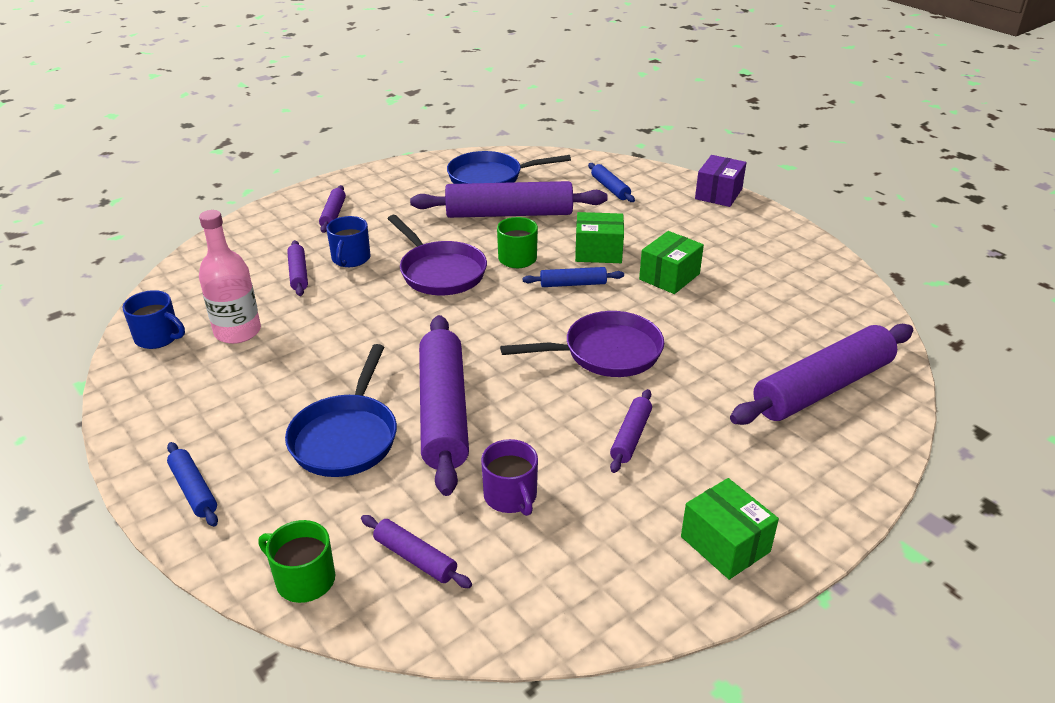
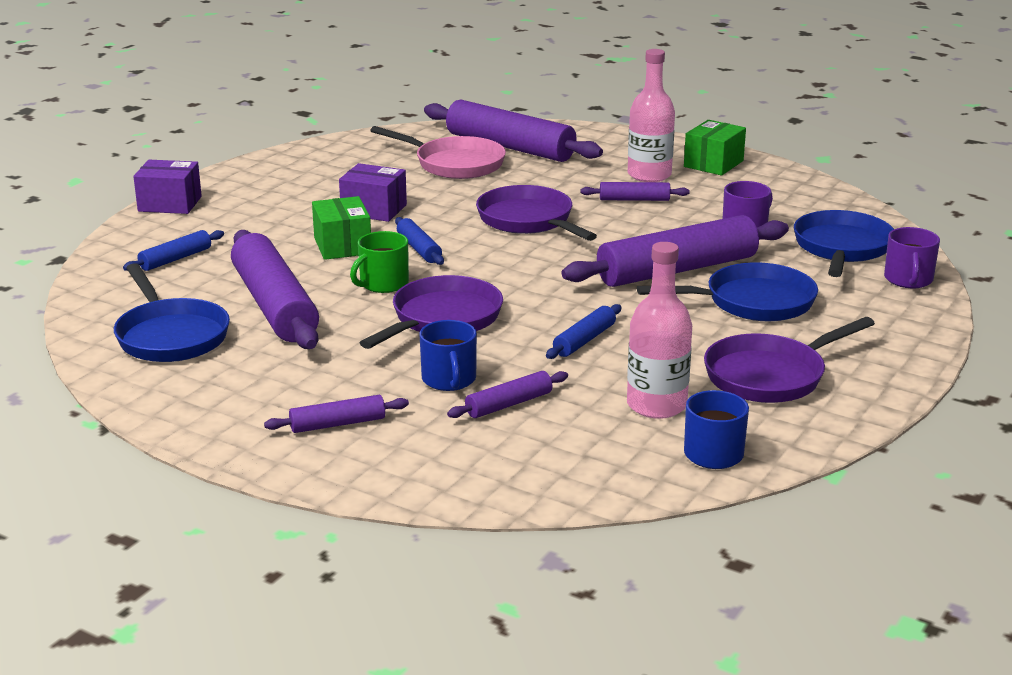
camera: 110 degrees left, 10 degrees down
(193, 490) = (887, 349): blue rolling pin -> blue rolling pin (584, 340)
(221, 400) = (770, 376): none -> purple pan
(304, 579) = (908, 280): green mug -> purple mug
(350, 259) = (449, 380): blue mug -> blue mug turned 90 degrees clockwise
(415, 558) = (841, 248): purple rolling pin -> blue pan
(669, 277) = (374, 210): green box -> purple box
(701, 471) = (649, 175): none -> pink bottle
(775, 340) = (455, 164): none -> pink pan

